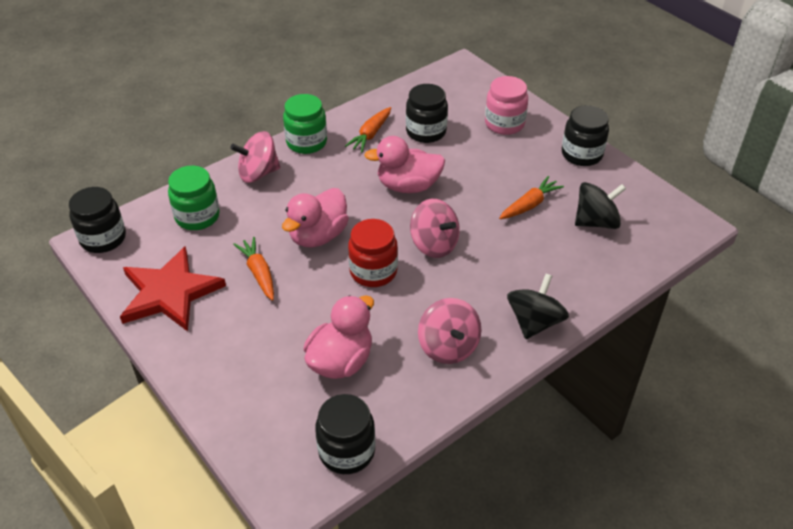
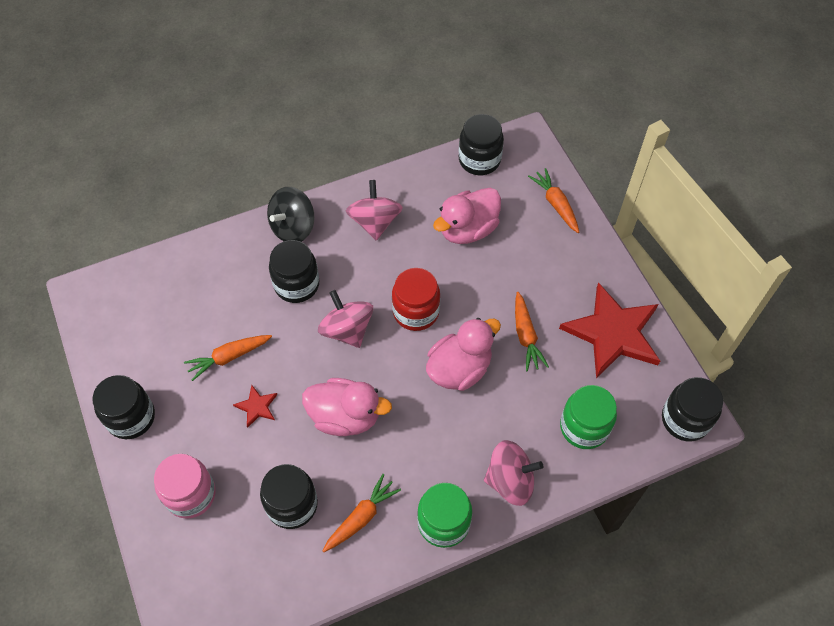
camera: 165 degrees left, 15 degrees up
(240, 413) = (556, 204): none -> orange carrot
(485, 178) = (257, 407): none -> red star
(501, 271) = (296, 284): none -> black jar
(596, 222) = (175, 319): black spinning top -> none

